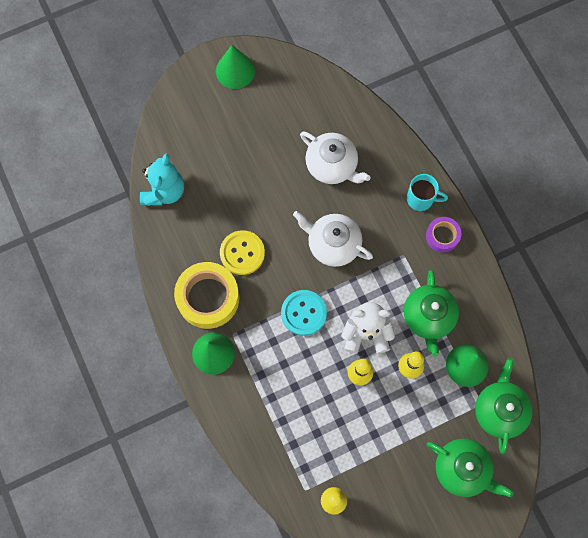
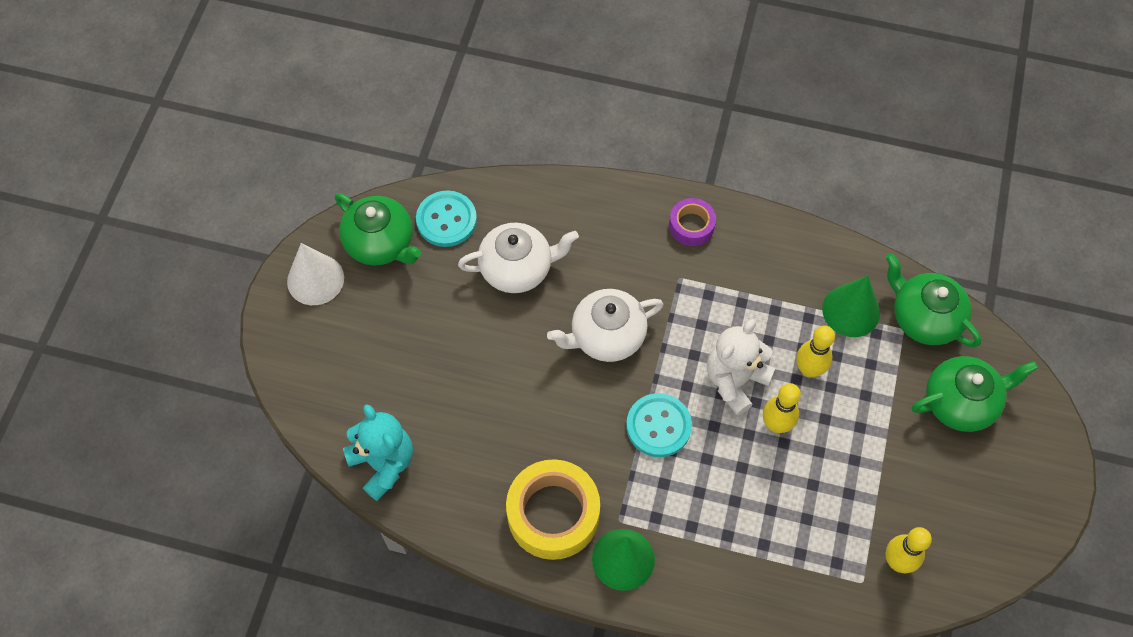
camera: 50 degrees left, 10 degrees down
(235, 70) = (315, 279): green cone -> white cone
(242, 253) = (533, 436): yellow button -> none
(328, 105) = (446, 220): none -> turquoise button
(421, 199) = (633, 214): turquoise mug -> none
(428, 317) = (768, 307): green teapot -> green teapot (381, 243)

